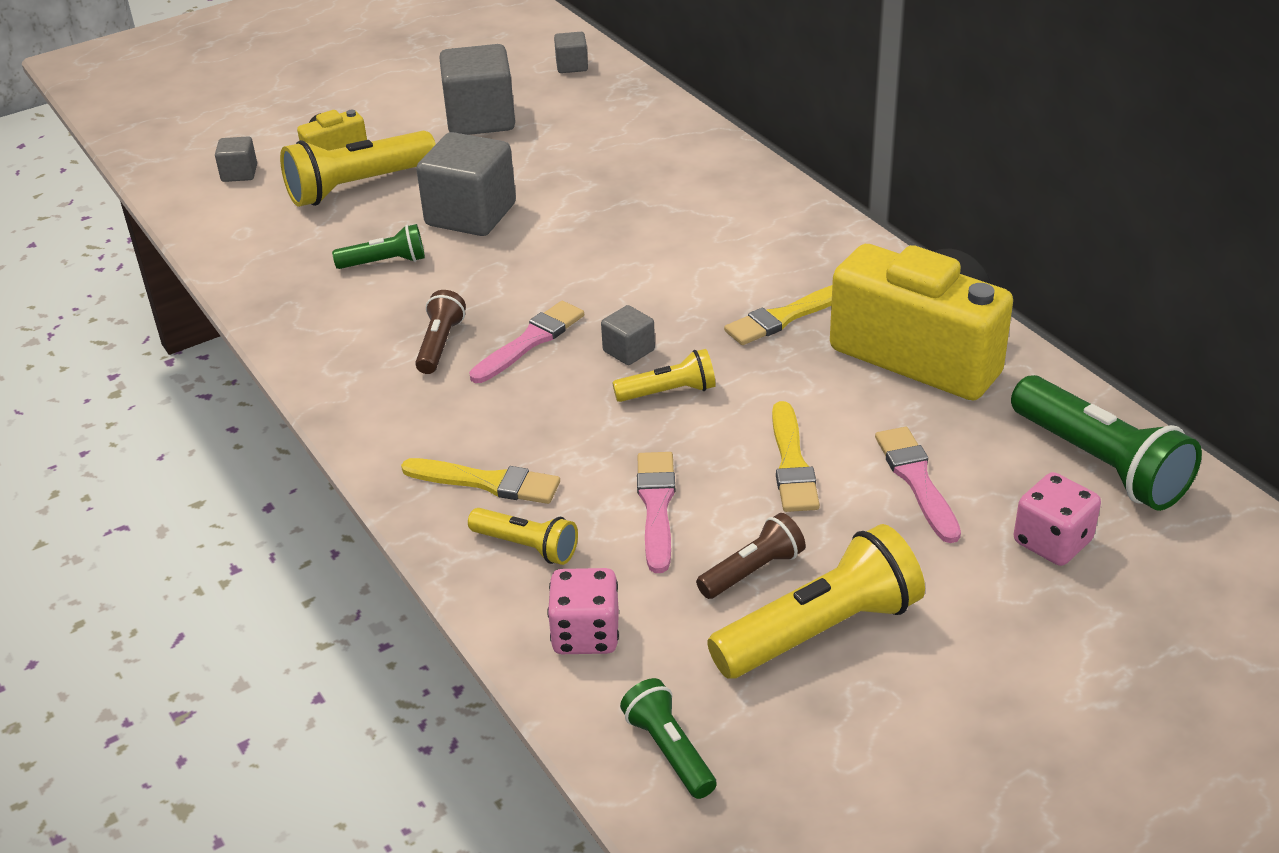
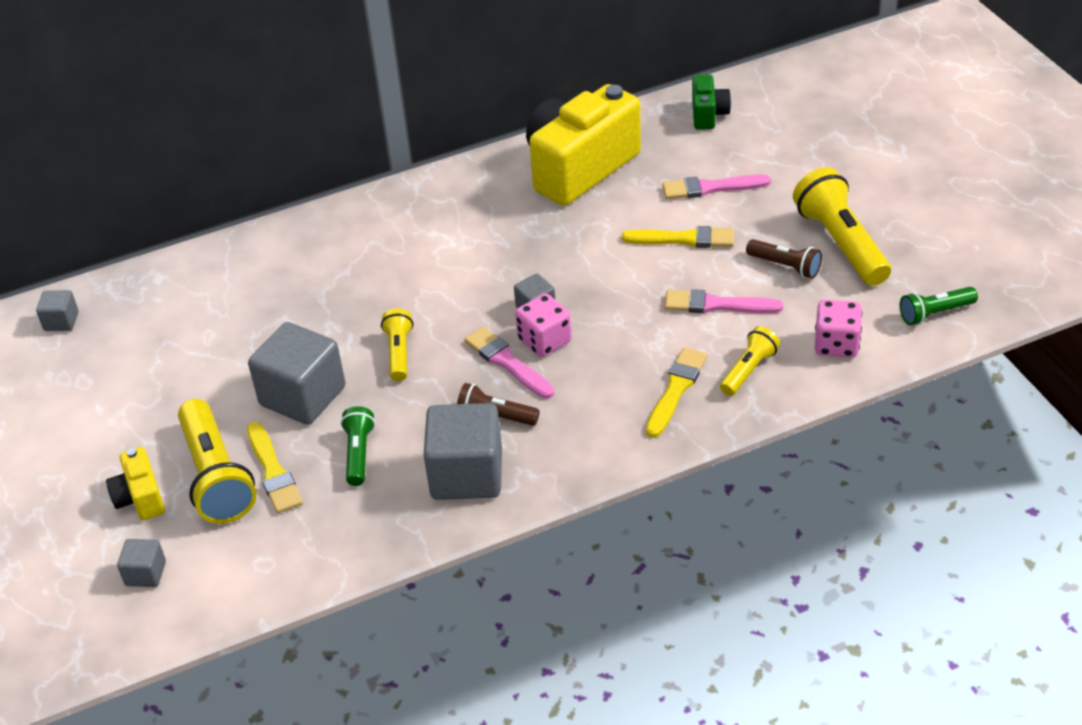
camera: 80 degrees left, 5 degrees up
(480, 119) = (131, 388): grey cube -> grey cube (467, 474)
(669, 392) = (592, 291): yellow flashlight -> yellow flashlight (399, 353)
(752, 571) = (785, 266): brown flashlight -> brown flashlight turned 150 degrees clockwise
(785, 317) = (517, 226): yellow brush -> yellow brush (273, 472)
(1052, 542) = (775, 144): pink dice -> pink dice (544, 341)
(1101, 463) = (708, 114): green flashlight -> green camera

